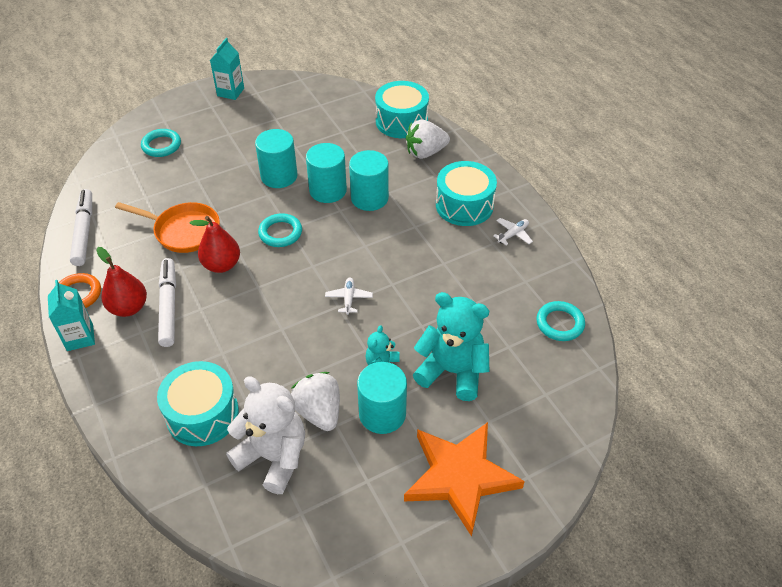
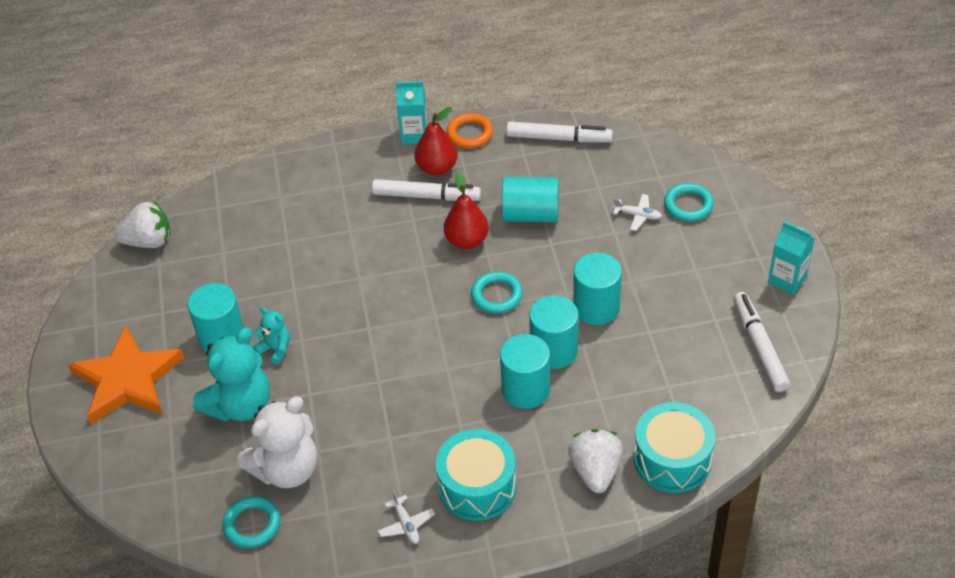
camera: 110 degrees right, 0 degrees up
(183, 231) = (530, 214): orange pan -> turquoise cylinder
(202, 414) = (287, 210): turquoise drum -> none
(273, 457) = (219, 253): white teddy bear -> white teddy bear (286, 469)
(294, 97) = (759, 346): none -> white marker
(319, 412) = (248, 291): white strawberry -> white strawberry (149, 241)
(349, 298) = (374, 338): white plane -> white plane (638, 215)

